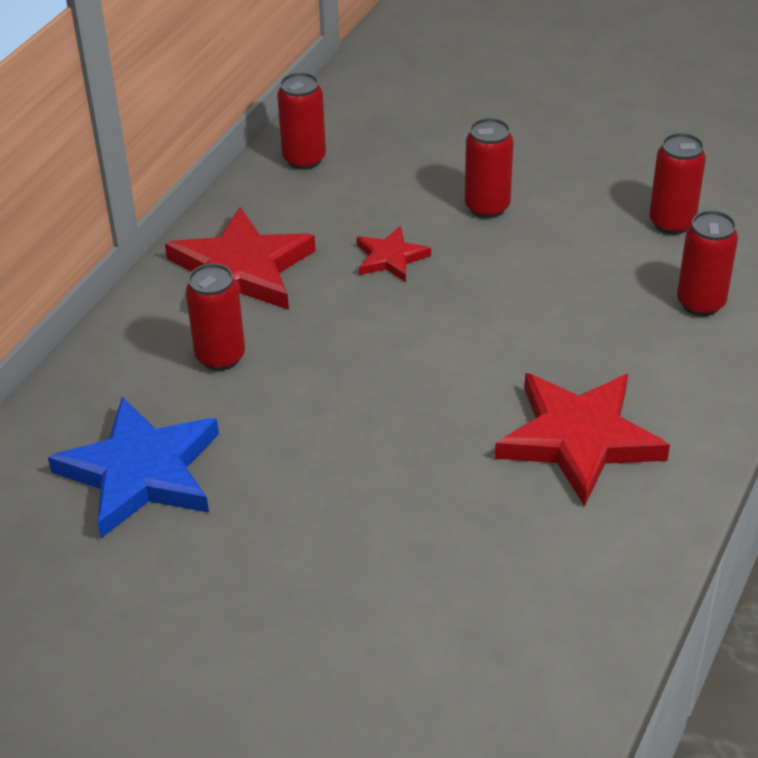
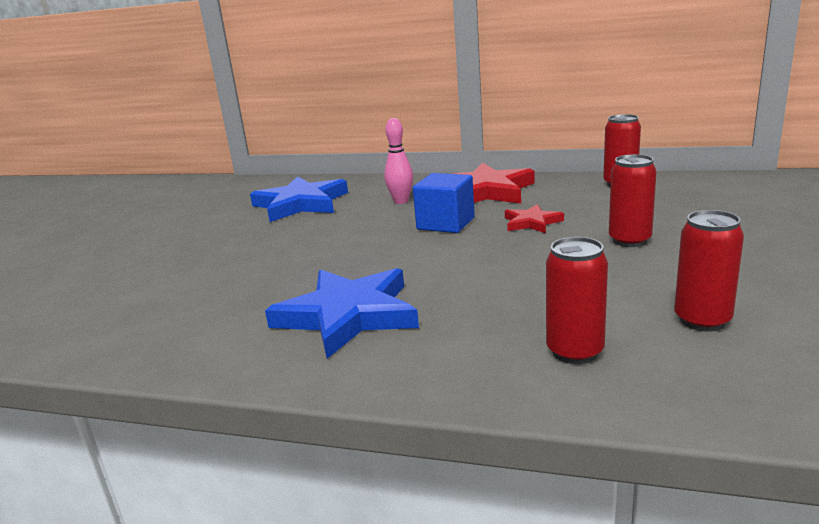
camera: 80 degrees right, 20 degrees down
(220, 357) = (401, 201): red can -> pink bowling pin
(346, 327) = (445, 223): none -> blue cube
(579, 439) = (348, 315): red star -> blue star

